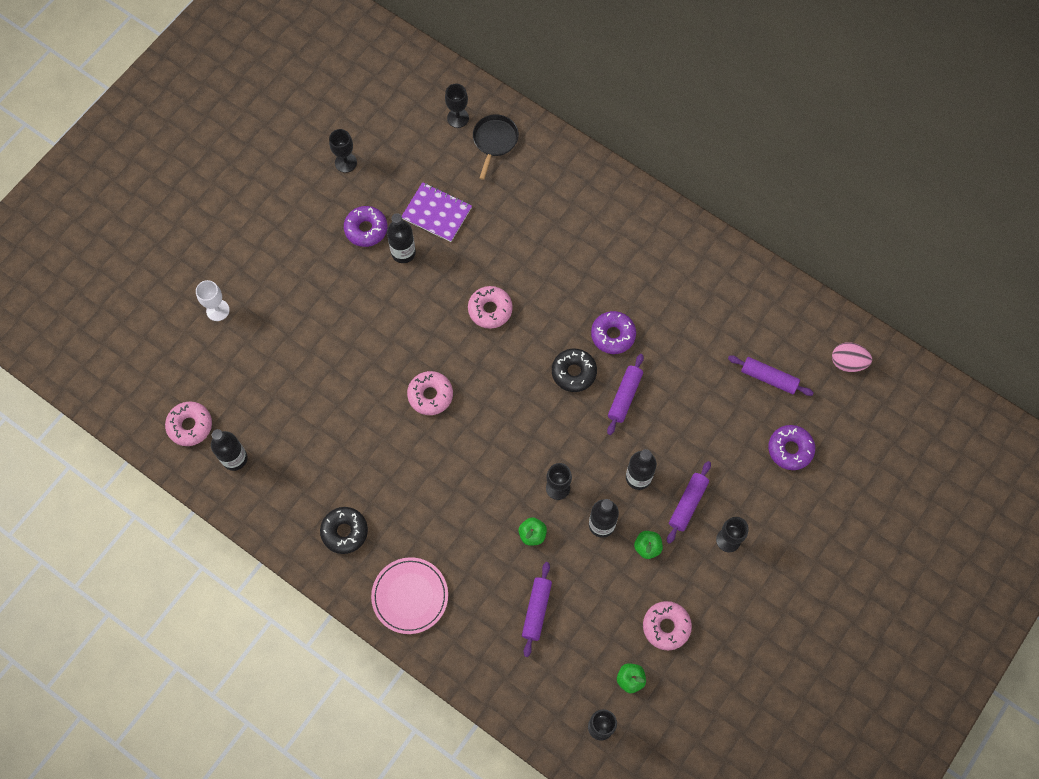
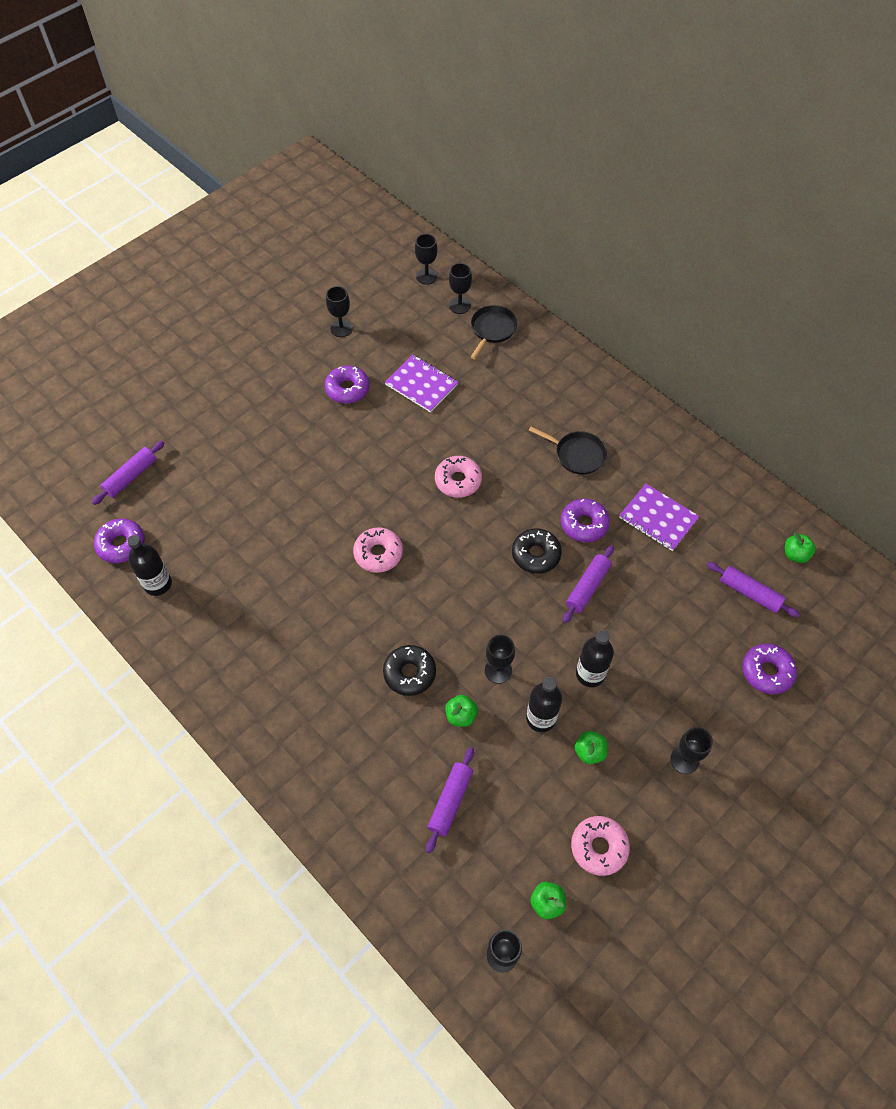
camera: 10 degrees right, 10 degrees down
(190, 426) = (121, 544): pink donut -> purple donut
(217, 310) = (181, 440): white goblet -> none
(344, 532) = (254, 678): black donut -> black donut (409, 673)
(403, 253) = (380, 415): black bottle -> none
(410, 596) = (310, 760): pink plate -> none
(418, 89) = (426, 276): none -> black goblet
(597, 264) = (577, 454): none -> black pan
(679, 318) = (658, 518): none -> purple notebook
(688, 504) = (642, 712): purple rolling pin -> purple rolling pin (131, 477)
(805, 334) = (795, 554): none -> green apple
(847, 362) = (840, 591): pink egg -> none

